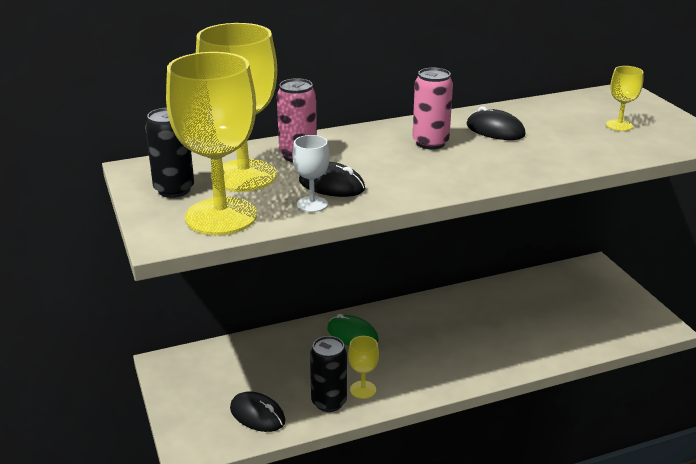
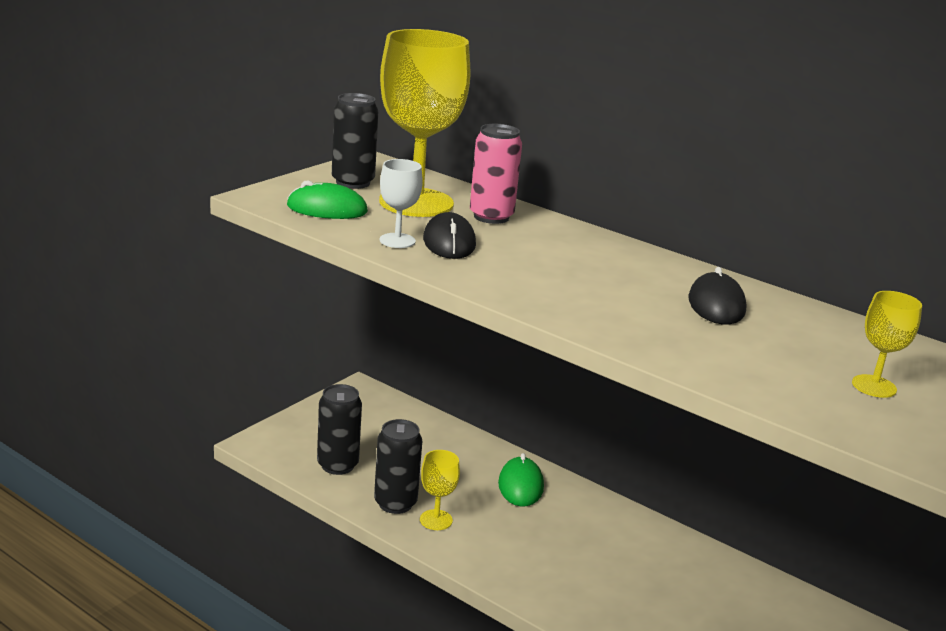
camera: 55 degrees right, 5 degrees down
(221, 216) = (327, 209): yellow goblet -> green mouse
(257, 415) = (337, 465): black mouse -> black can
(430, 143) = (621, 274): pink can -> none

